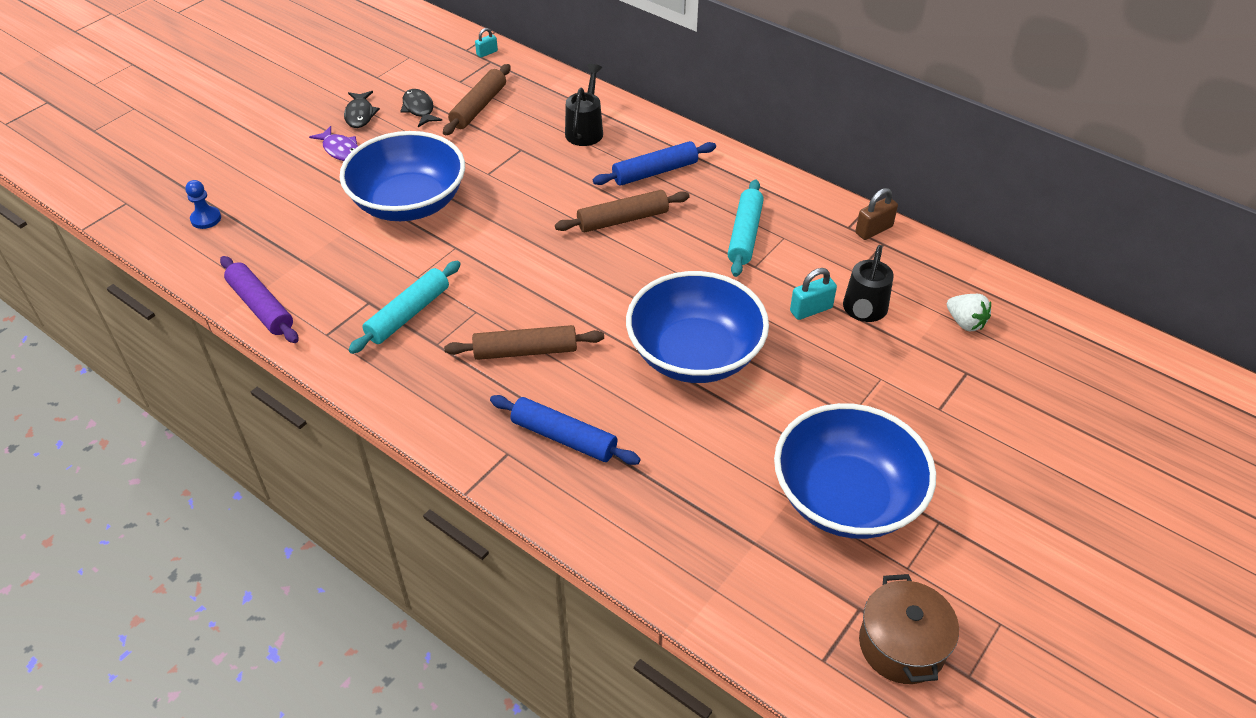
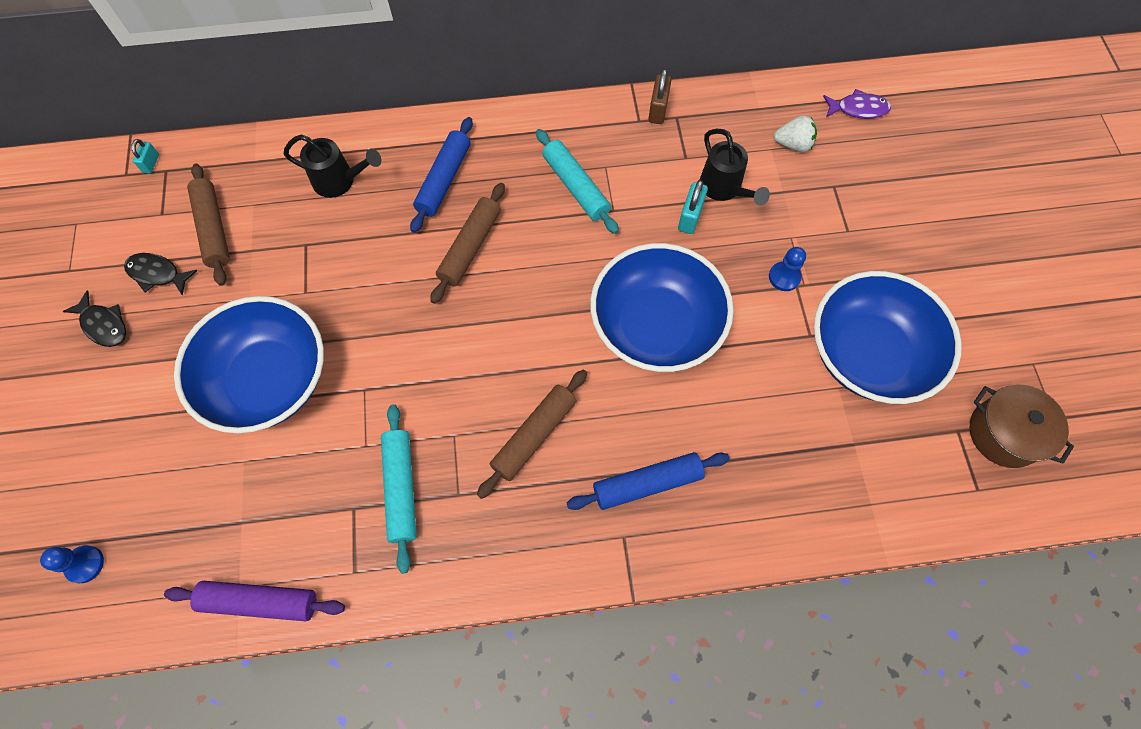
camera: 45 degrees left, 20 degrees up
(340, 150) = (132, 378): purple fish -> purple fish (858, 109)
(585, 130) = (339, 181): black watering can -> black watering can turned 135 degrees clockwise
(840, 398) = (784, 277): none -> blue pawn

